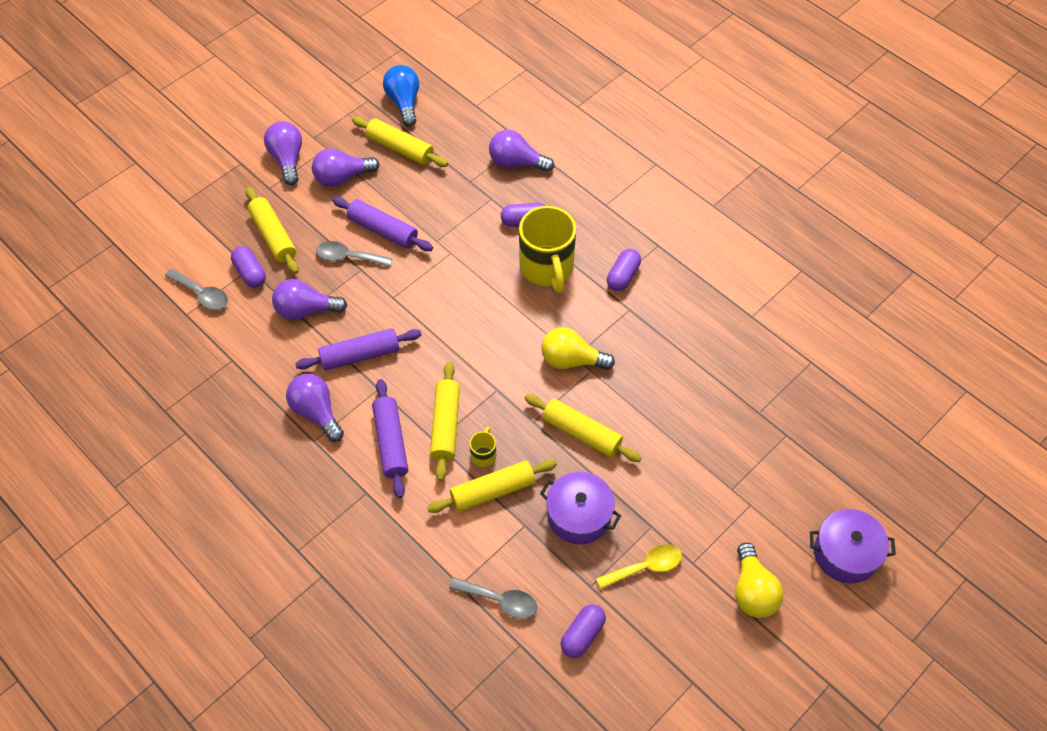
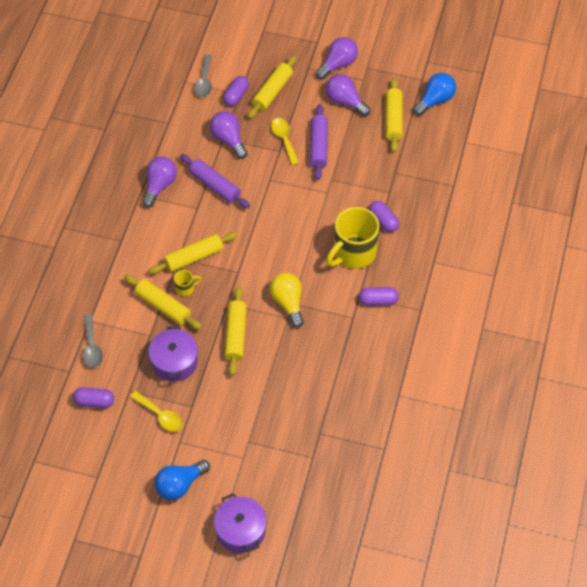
camera: 60 degrees right, 0 degrees up
(348, 257) = (284, 139): grey spoon -> yellow spoon
(391, 442) = (163, 235): purple rolling pin -> none
(516, 163) = (431, 191): purple light bulb -> none
(752, 591) = (180, 485): yellow light bulb -> blue light bulb

